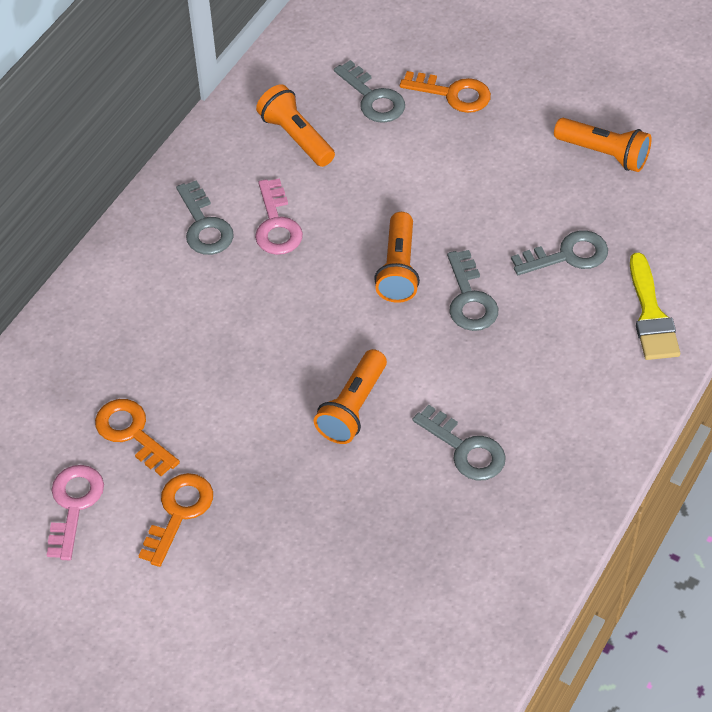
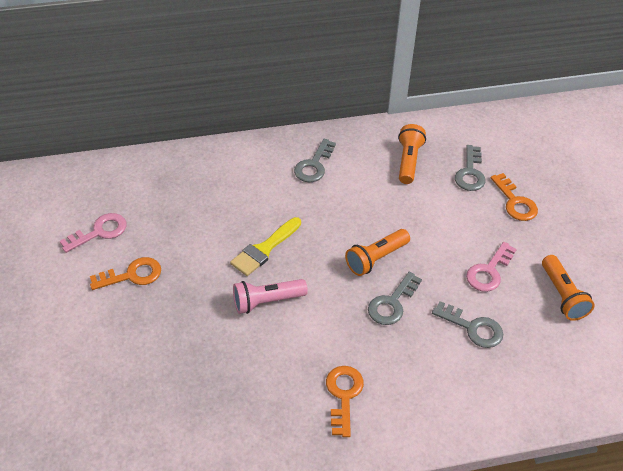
camera: 45 degrees right, 5 degrees down
(132, 433) = (162, 224): orange key -> orange key (343, 395)
(276, 225) = (346, 191): pink key -> pink key (489, 271)
(352, 408) = (267, 301): orange flashlight -> pink flashlight
(465, 449) = (291, 371): grey key -> none
(651, 315) = (479, 399): yellow brush -> yellow brush (264, 249)

